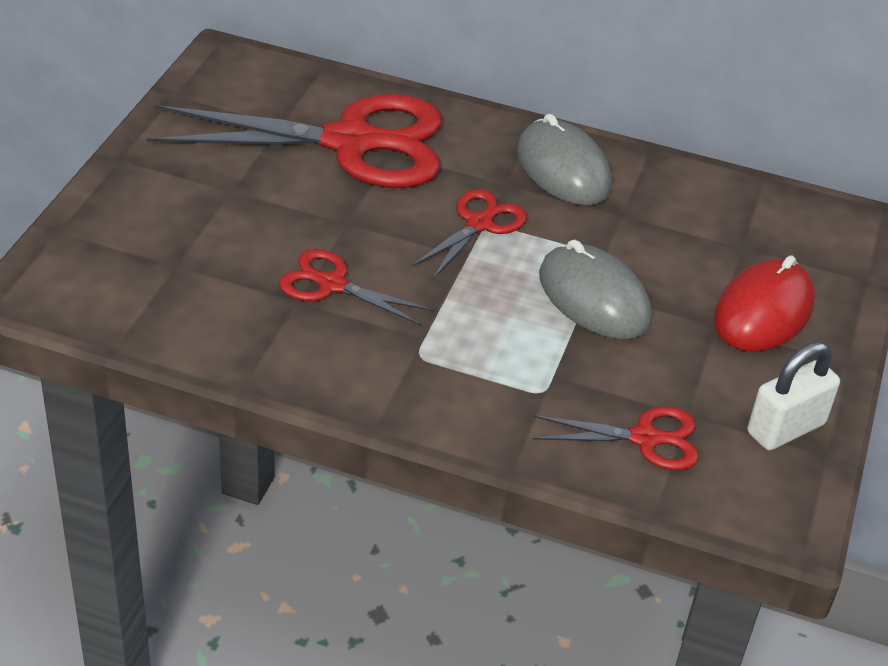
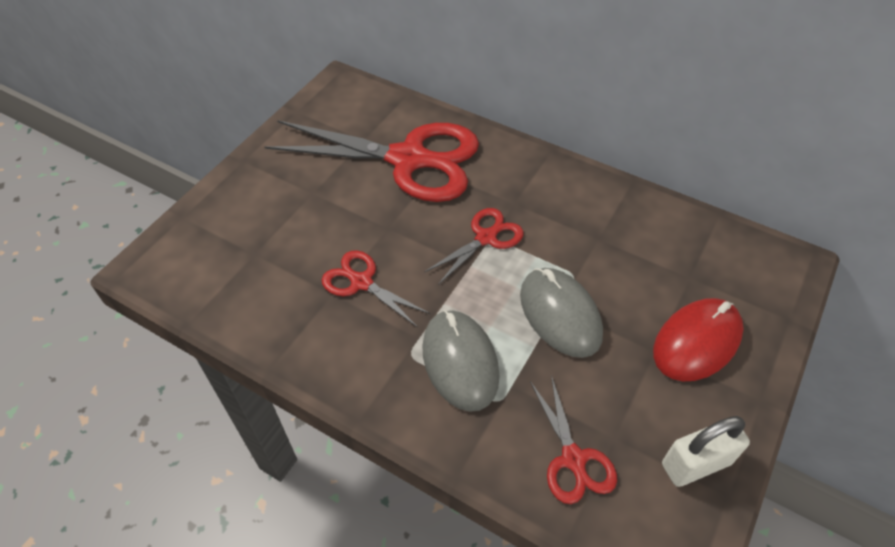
camera: 15 degrees right, 10 degrees up
(563, 169) = (561, 194): grey mouse -> grey mouse (460, 361)
(645, 438) = (573, 459): red scissors -> red scissors turned 60 degrees clockwise

